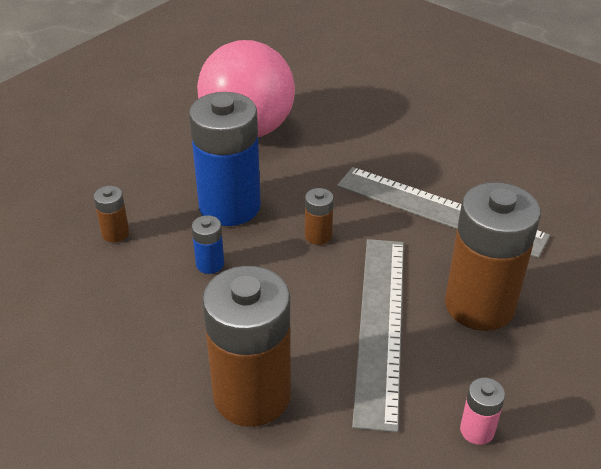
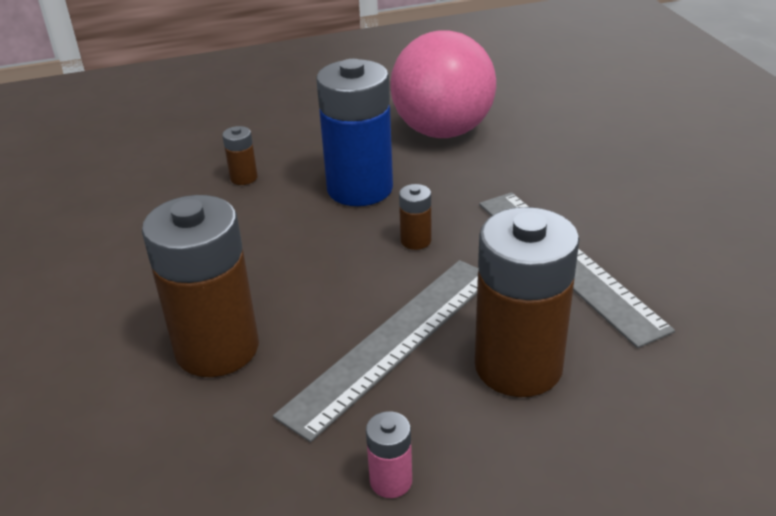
camera: 35 degrees right, 5 degrees down
(210, 264) = (294, 229): blue battery -> none

